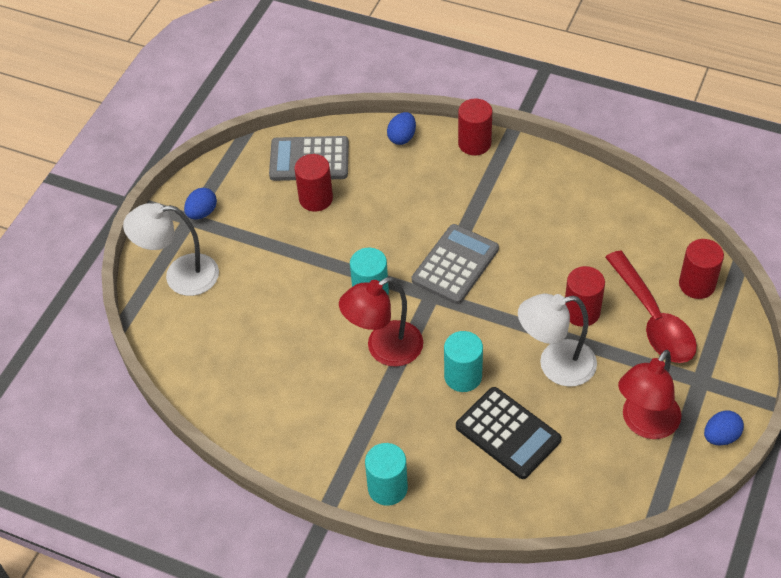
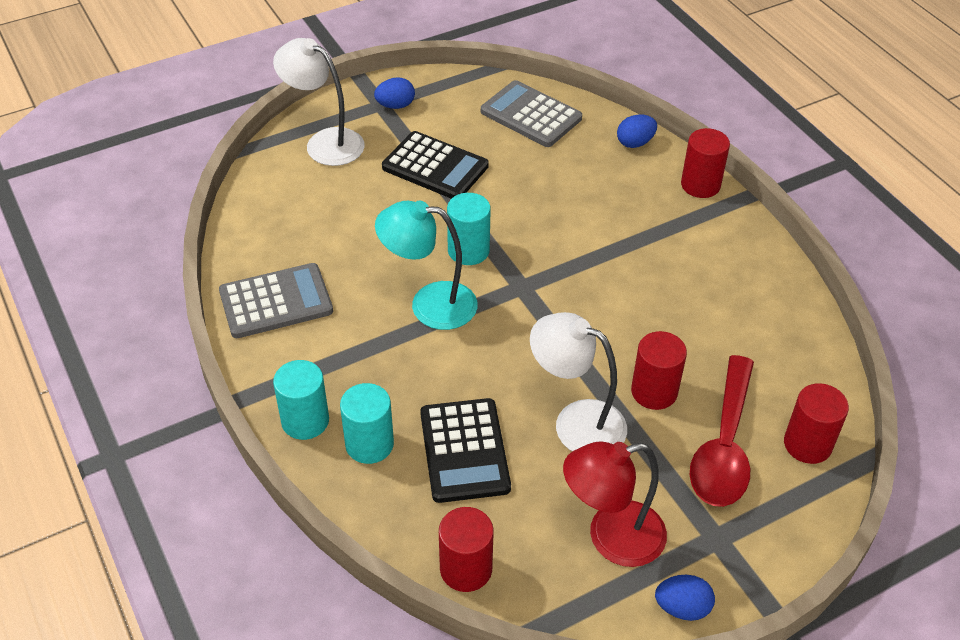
camera: 35 degrees right, 5 degrees down
(282, 244) = (435, 167): none -> black calculator
(316, 199) = (503, 148): red cylinder -> red cylinder (466, 569)
(384, 349) = (429, 304): red lamp -> turquoise lamp
(455, 265) = (572, 275): grey calculator -> grey calculator (276, 302)
(463, 376) = (476, 373): turquoise cylinder -> turquoise cylinder (369, 444)

